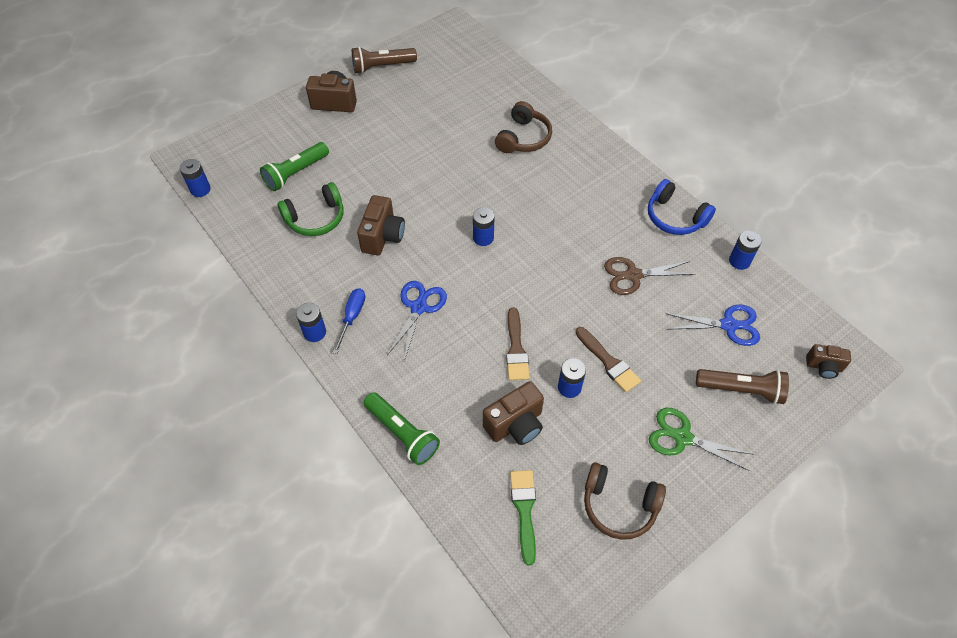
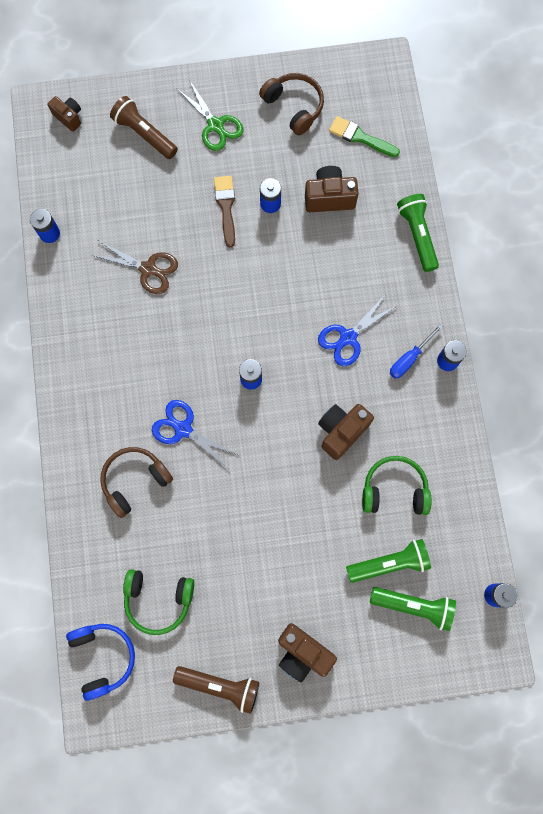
camera: 150 degrees left, 20 degrees up
(264, 157) = (413, 606): none -> green flashlight
(455, 87) = (158, 599): none -> green headphones
(516, 349) = (290, 256): brown brush -> none
(524, 510) = (360, 137): green brush -> green brush turned 90 degrees clockwise
(675, 217) = (65, 305): blue headphones -> blue headphones (103, 657)
(728, 325) = (109, 185): blue scissors -> blue scissors (183, 429)

